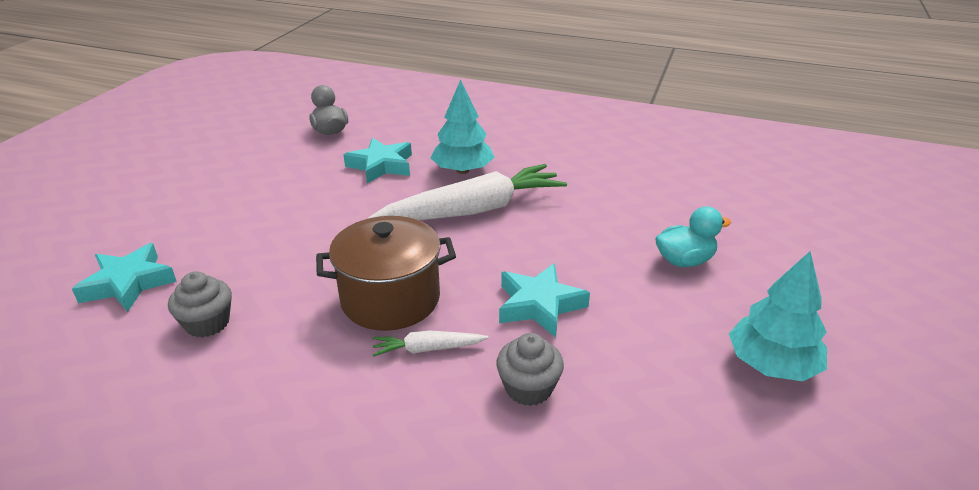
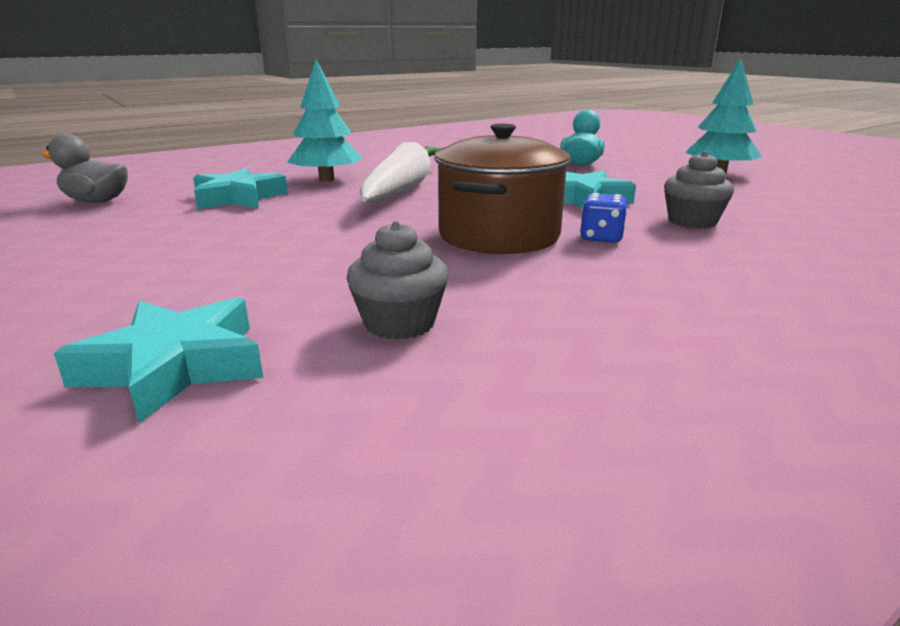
camera: 55 degrees left, 10 degrees down
(427, 349) = (601, 238): white carrot -> blue dice

